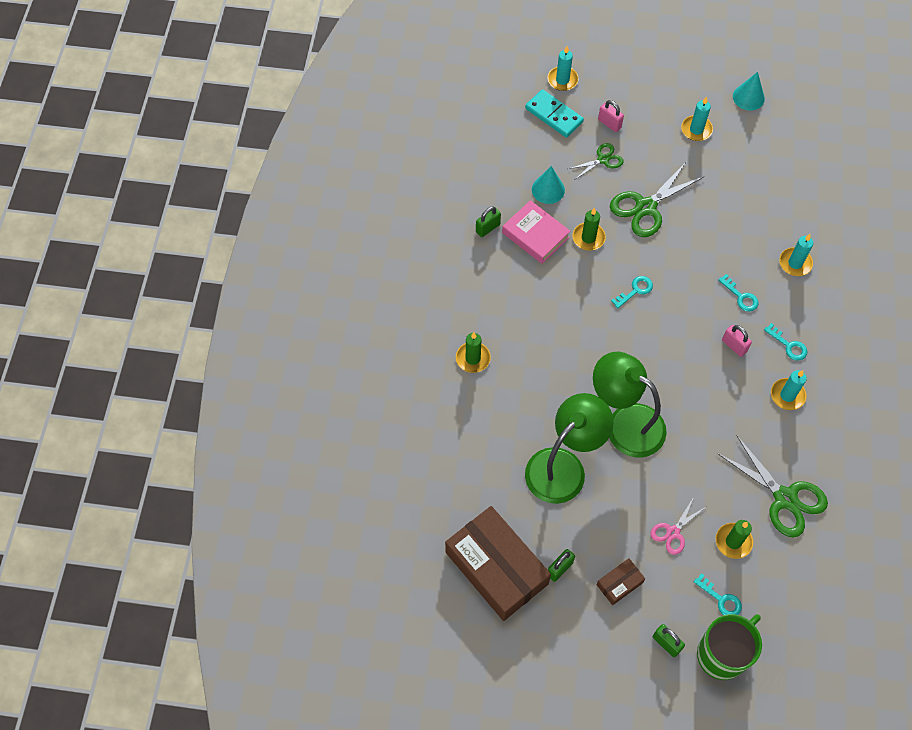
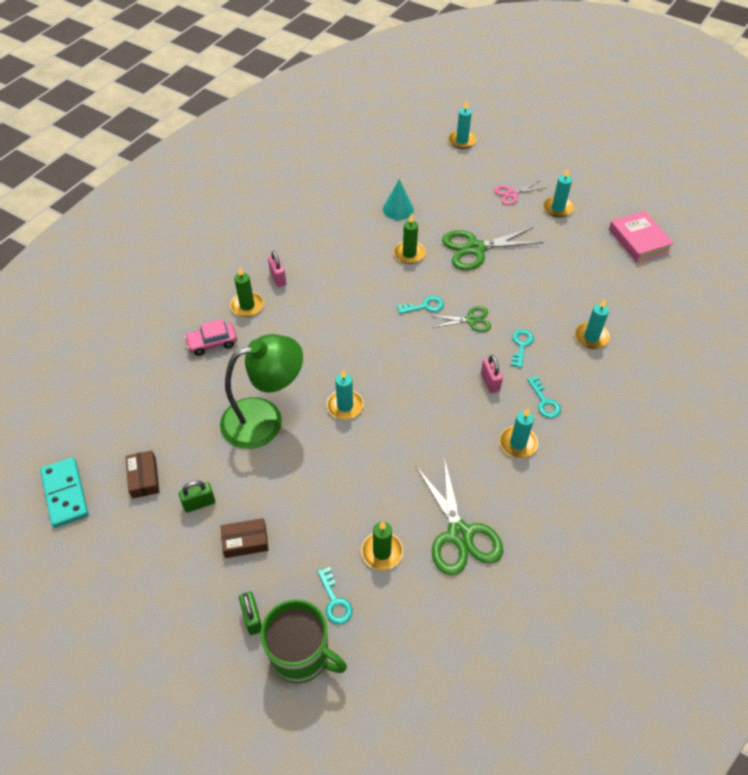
camera: 25 degrees right, 10 degrees down
(466, 411) = (212, 343): none -> pink car
(487, 228) = (328, 219): green padlock -> none
(496, 568) = (144, 478): brown box -> brown box, size x0.43
(535, 235) = (364, 237): pink book -> pink book (638, 240)
(554, 115) = (438, 161): turquoise domino -> turquoise domino (65, 493)
(603, 160) = (460, 204): green scissors -> green scissors (471, 320)
(609, 123) = (482, 181): pink padlock -> pink padlock (278, 278)
(625, 423) = (345, 406): green lamp -> turquoise candle
(673, 532) = (327, 517): pink scissors -> pink scissors (512, 194)
(722, 654) = (301, 656): green mug -> green mug turned 45 degrees clockwise
(741, 296) = (521, 345): turquoise key -> turquoise key turned 150 degrees counterclockwise
(748, 97) = (621, 200): turquoise cone -> none

